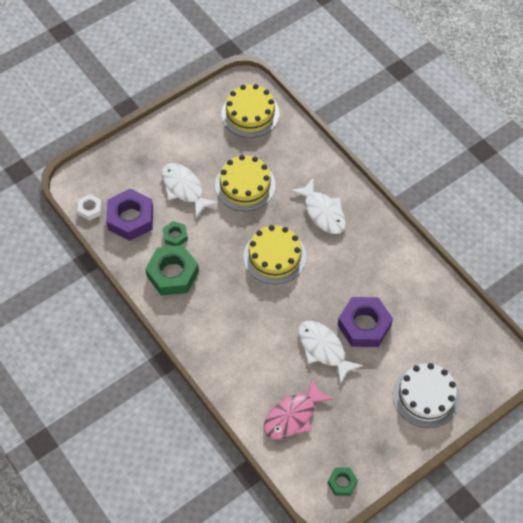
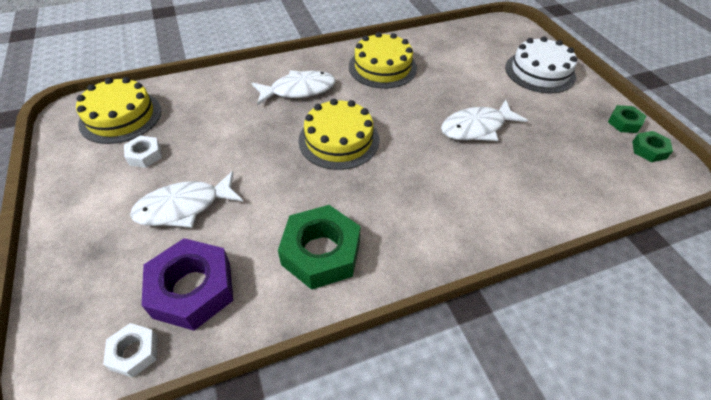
camera: 75 degrees left, 10 degrees down
(175, 236) = (257, 235): green nut -> green nut (624, 123)
(219, 146) = (145, 155): none -> white nut
(245, 185) = (222, 144): yellow cake -> yellow cake (382, 67)
(293, 416) = (564, 172): pink fish -> none
(364, 325) = (452, 92): purple nut -> none

